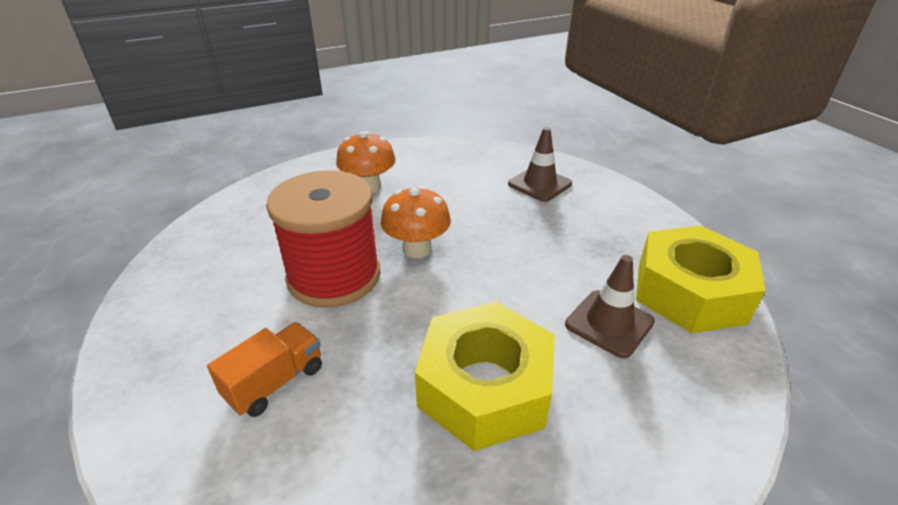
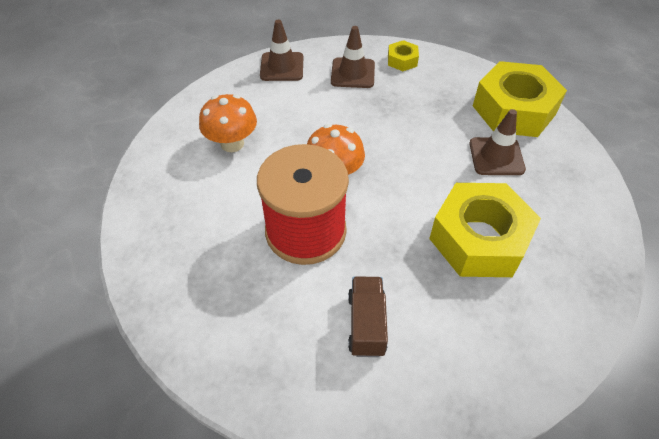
camera: 40 degrees left, 15 degrees up
(275, 382) = (366, 324): orange truck -> brown truck
(481, 155) = (282, 67): none -> brown traffic cone
(605, 195) = (402, 60): none -> yellow nut

